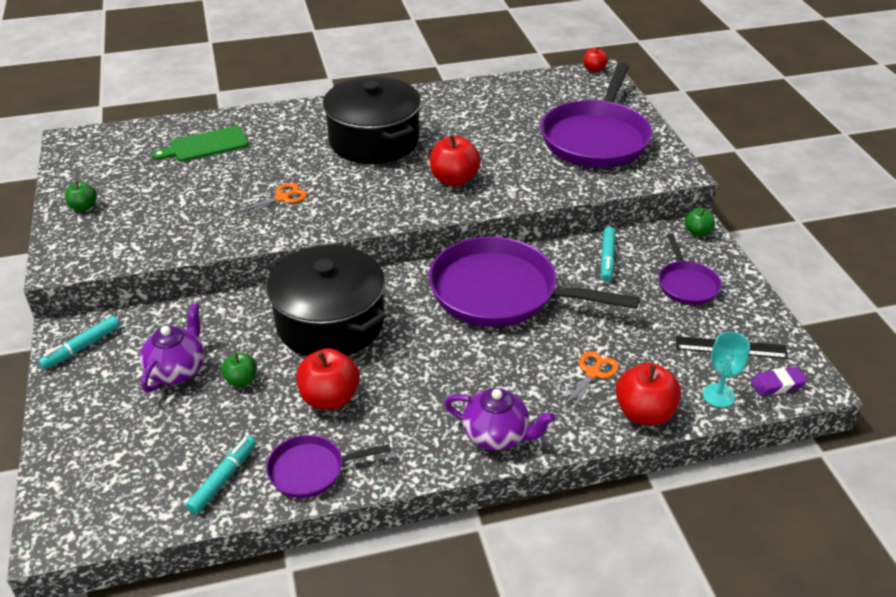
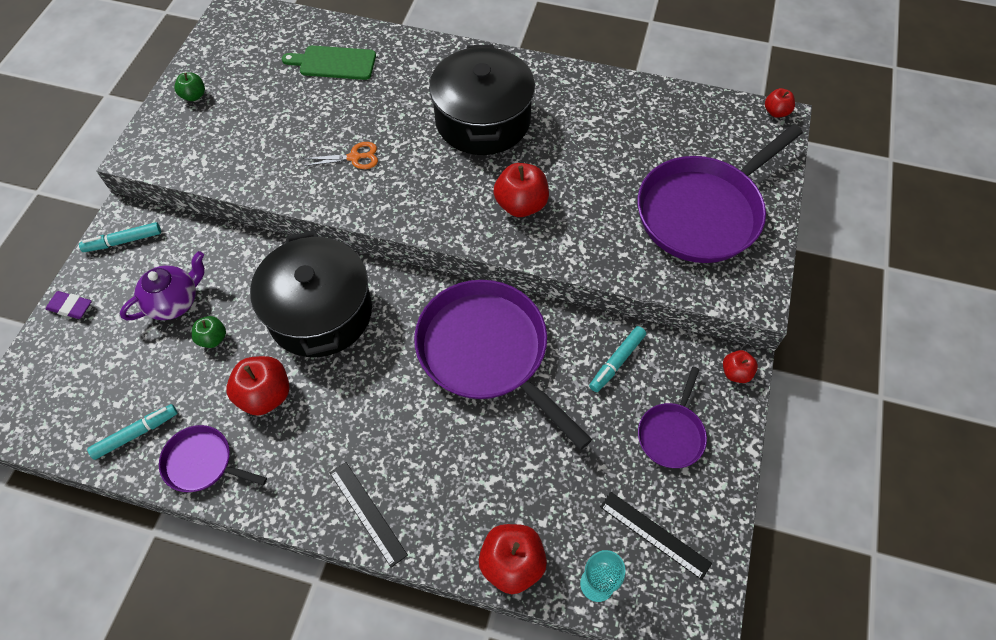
camera: 30 degrees right, 20 degrees up
(496, 435) = (367, 513): purple teapot -> black ruler
(593, 373) = (500, 491): orange scissors -> none
(697, 232) = (735, 373): green apple -> red apple
(777, 384) = (665, 604): purple eraser -> purple eraser (70, 307)

